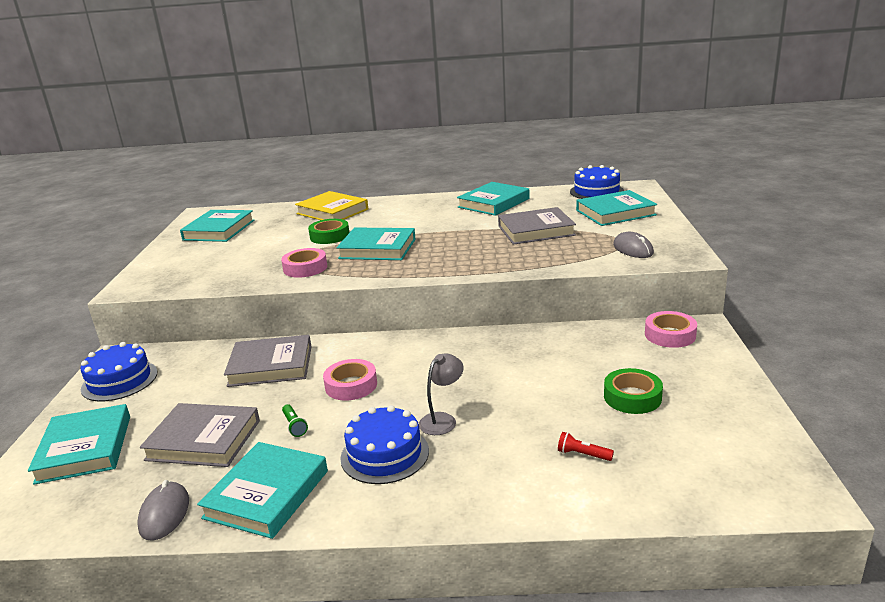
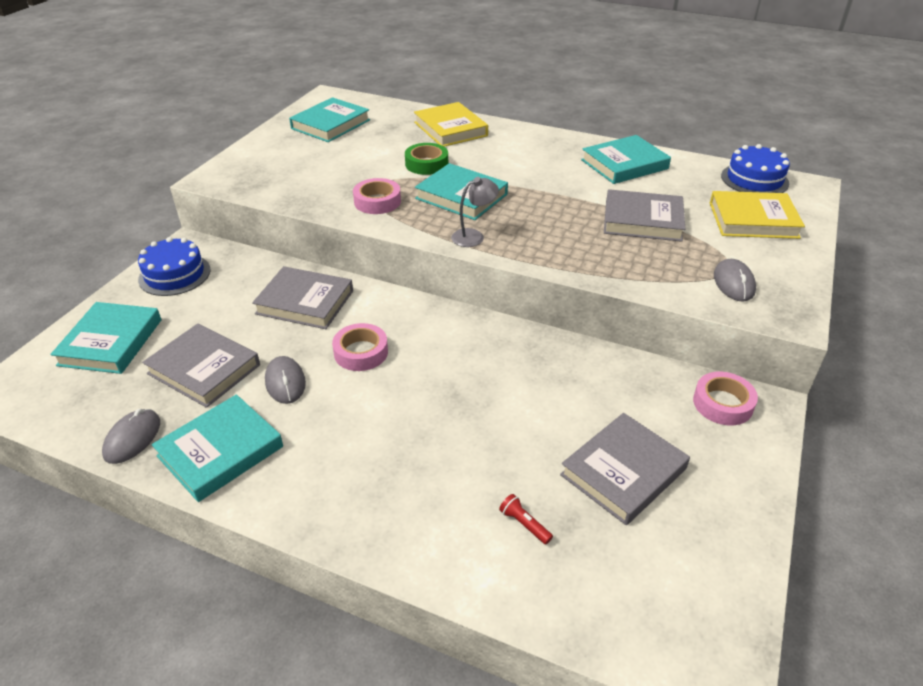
camera: 20 degrees right, 15 degrees up
(294, 426) = (285, 382): green flashlight -> grey mouse
(384, 454) = (342, 447): blue cake -> none
(442, 420) = (418, 427): grey lamp -> grey lamp (474, 236)
(615, 213) = (753, 220): turquoise book -> yellow book
(632, 397) = (623, 472): green tape -> grey book

